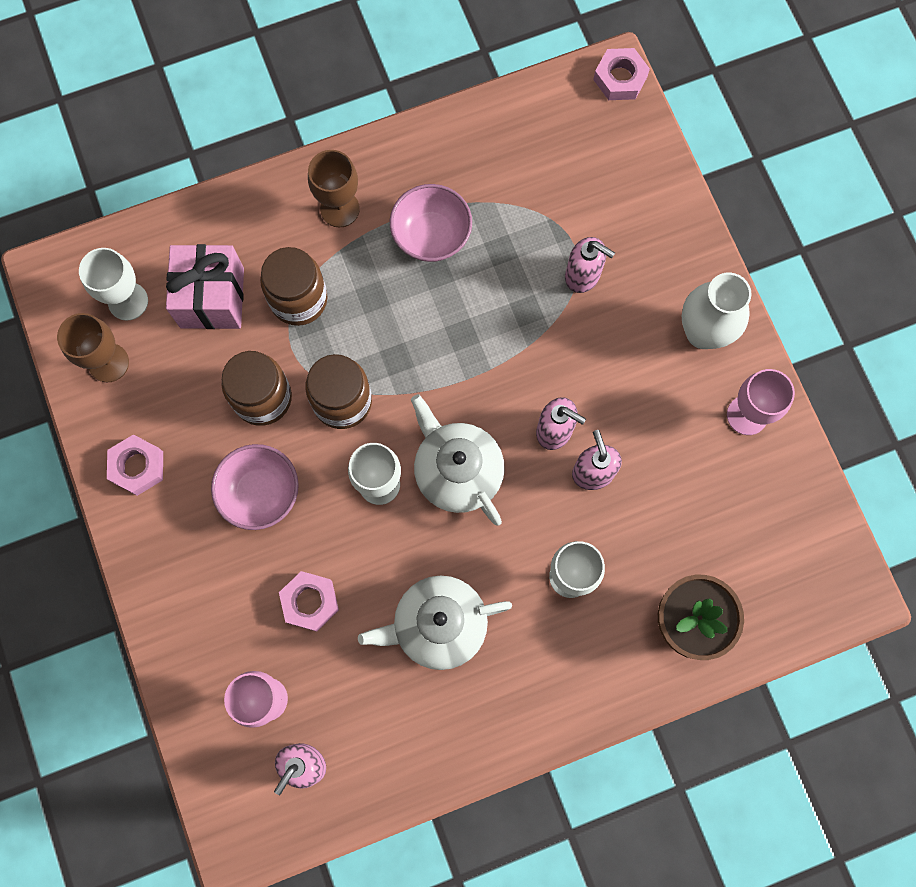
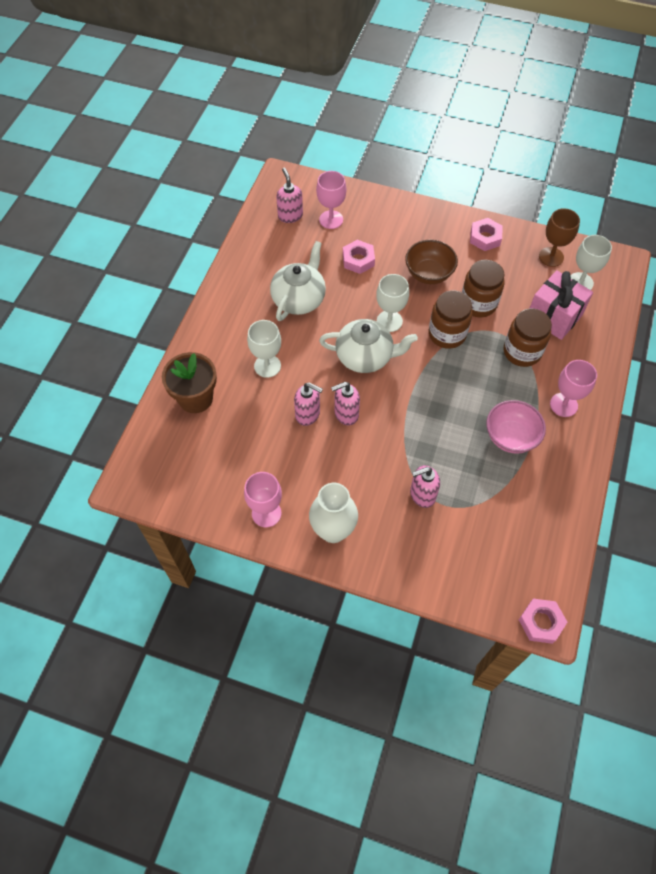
camera: 130 degrees right, 15 degrees down
(260, 493) = (429, 274): pink bowl -> brown bowl
(340, 209) = (563, 405): brown goblet -> pink goblet

